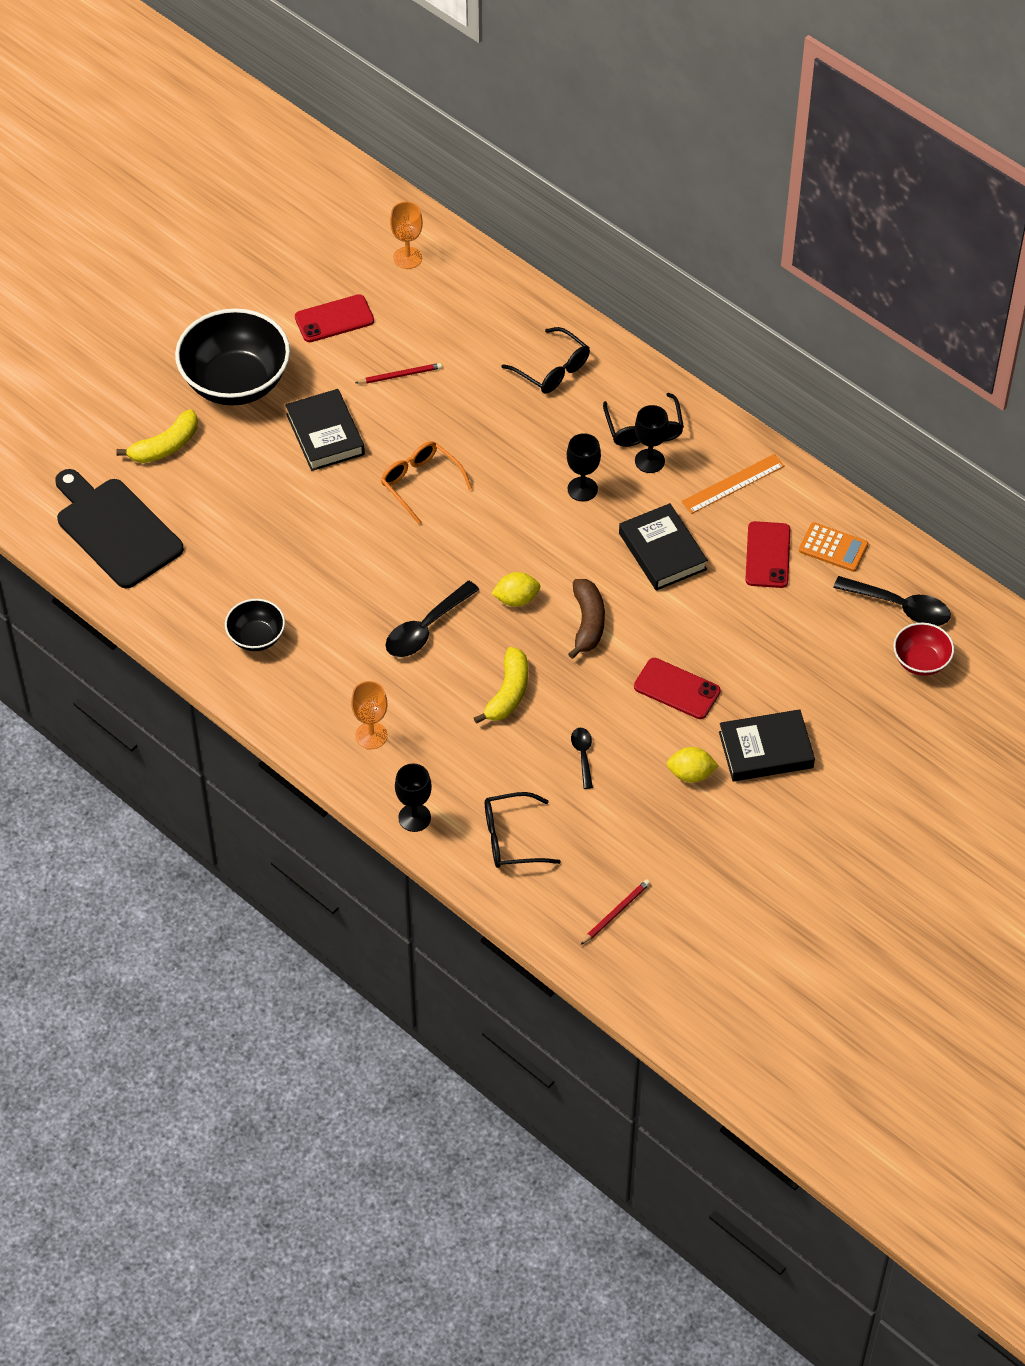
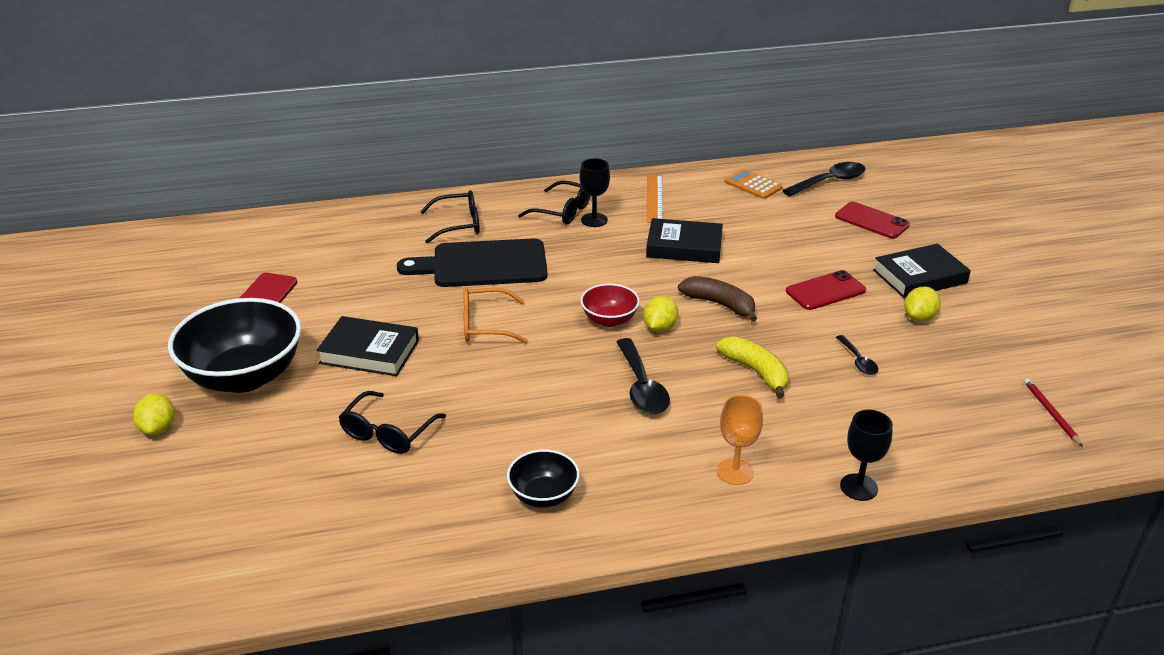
camera: 55 degrees left, 20 degrees down
(115, 530) = (298, 536): black cutting board -> black cutting board (483, 264)
(146, 379) = (158, 428): none -> yellow lemon
(165, 446) = (249, 452): yellow banana -> none
(400, 375) = (365, 290): red pencil -> none
(407, 258) = (263, 241): orange goblet -> none
(511, 838) = (925, 438): black glasses -> black glasses (387, 433)
(582, 489) = (585, 256): black goblet -> none
(583, 755) = (858, 361): black spoon -> black spoon turned 135 degrees counterclockwise
(766, 750) = (919, 277): black book -> black book turned 45 degrees clockwise
(767, 555) = (733, 209): red phone -> red phone (871, 221)
(833, 548) = (753, 185): orange calculator -> orange calculator turned 105 degrees counterclockwise
(921, 661) = (885, 191): red bowl -> red bowl (609, 320)

